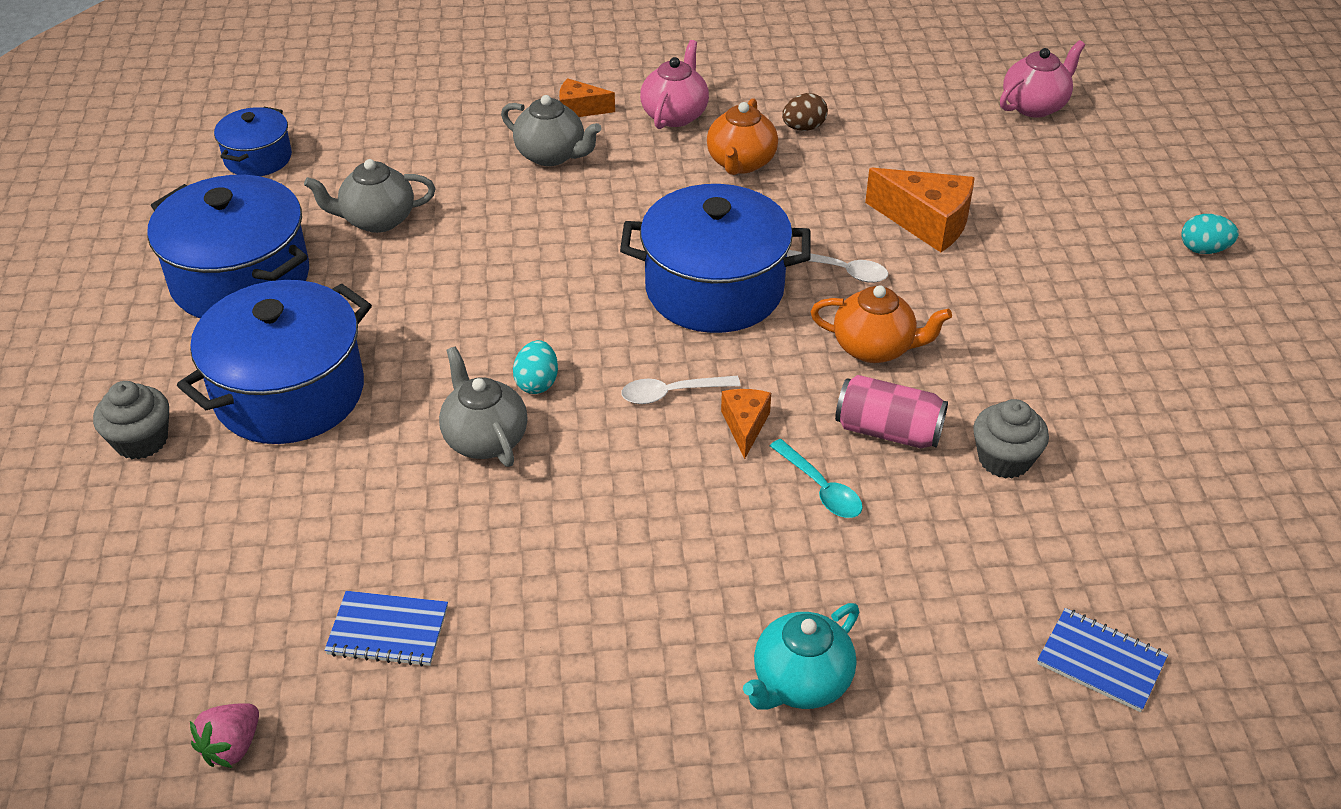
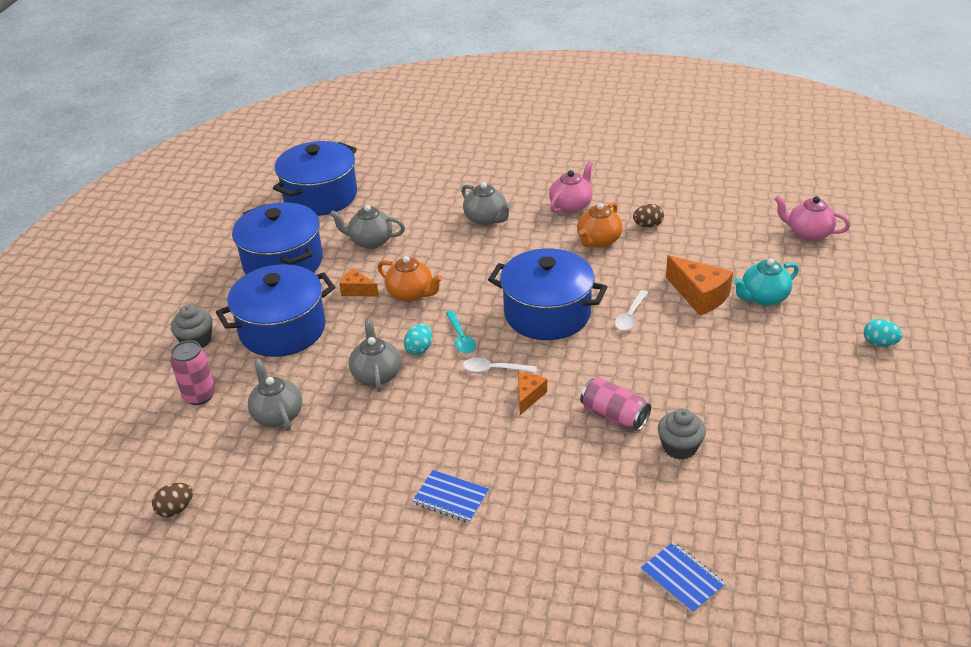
camera: 20 degrees right, 5 degrees down
(189, 535) = (199, 395): none -> pink can
(232, 747) = (176, 509): pink strawberry -> brown egg
(258, 158) = (320, 196): blue pot -> blue pot, size x1.87
(344, 540) = (277, 415): none -> grey teapot
(388, 631) = (279, 468): blue notebook -> blue notebook (451, 498)
(580, 109) = (515, 194): orange cheese -> orange cheese (357, 290)
(800, 683) = (493, 548): turquoise teapot -> turquoise teapot (763, 298)
(820, 488) = (557, 441): turquoise spoon -> turquoise spoon (461, 338)
(841, 271) = (630, 316): white spoon -> white spoon turned 75 degrees clockwise
(875, 348) = (629, 365): orange teapot -> orange teapot (411, 294)
(1035, 106) = (808, 233): pink teapot -> pink teapot turned 135 degrees counterclockwise

